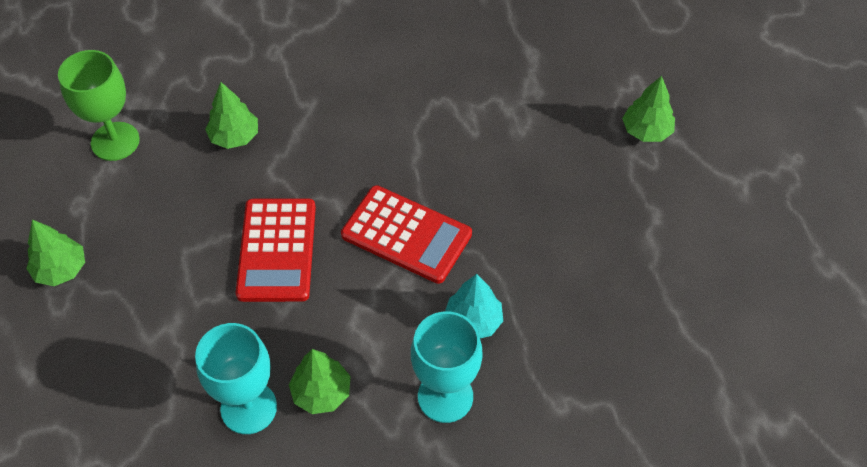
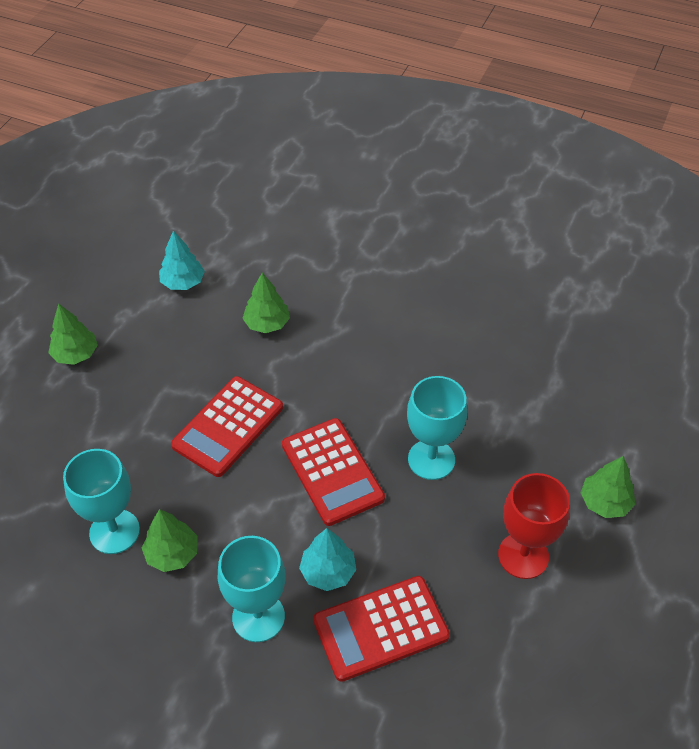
camera: 35 degrees right, 5 degrees down
(115, 141) = (183, 282): green goblet -> turquoise tree
(482, 175) = (431, 459): none -> turquoise goblet
(554, 339) = (380, 628): none -> red calculator
(618, 211) = (523, 556): none -> red goblet

